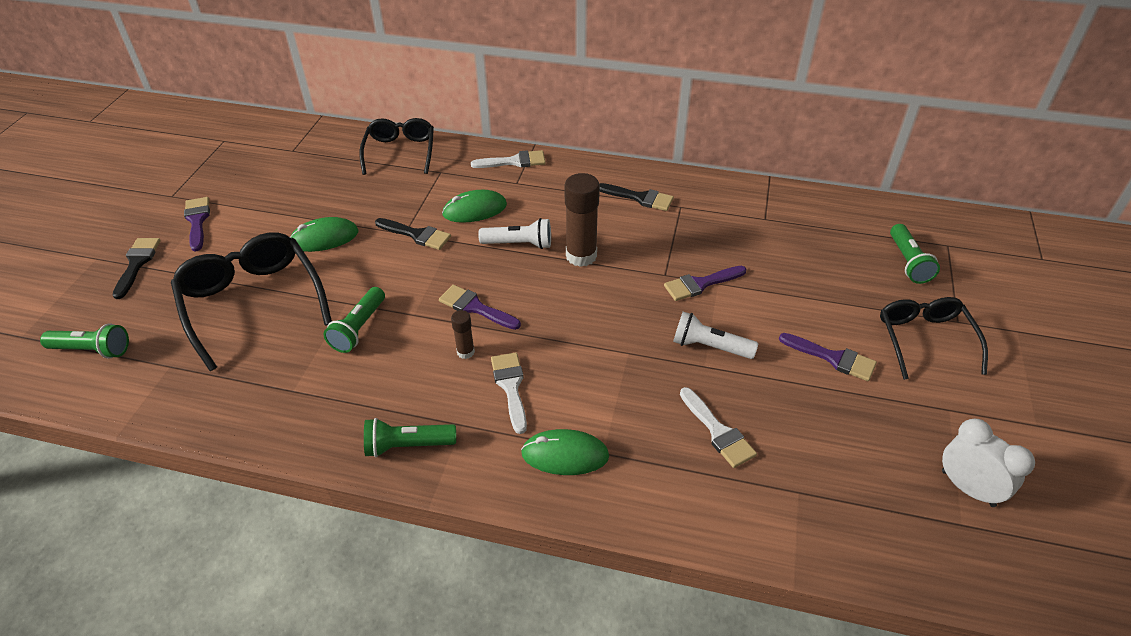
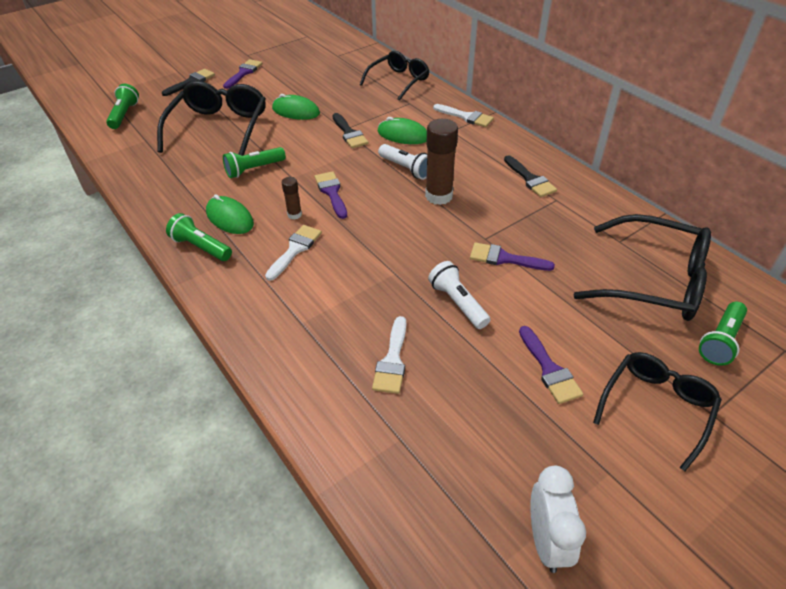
camera: 40 degrees right, 0 degrees up
(92, 350) = (124, 115): green flashlight -> green flashlight turned 135 degrees counterclockwise
(565, 455) = (277, 308): green mouse -> green mouse (230, 218)
(822, 239) = (654, 281): none -> black glasses

